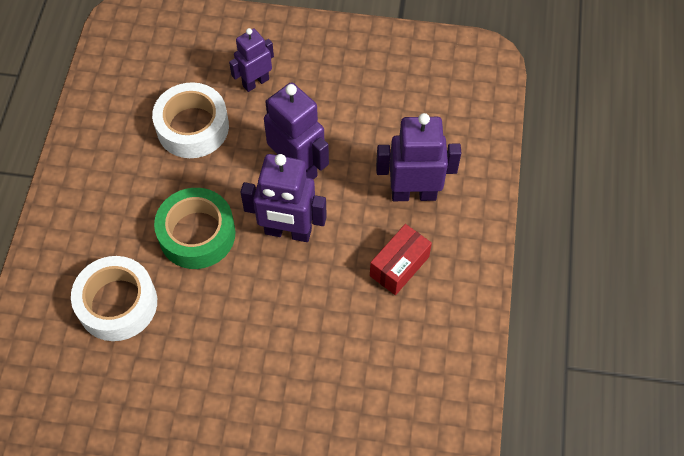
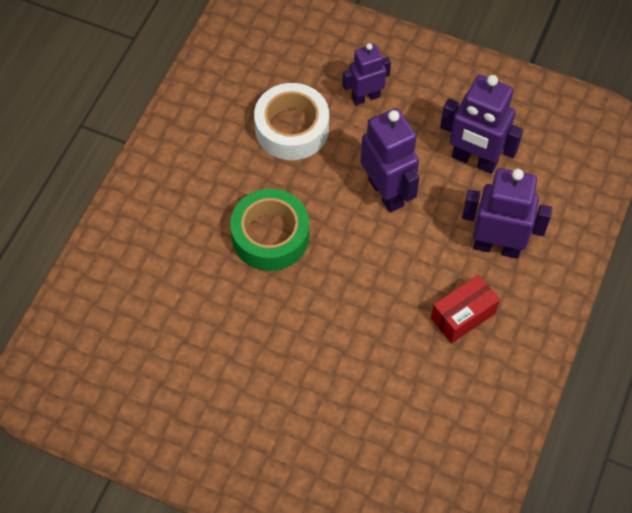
camera: 15 degrees right, 0 degrees up
(117, 303) = (178, 285): white tape -> none
(288, 232) = (360, 255): purple robot -> purple robot (474, 160)

